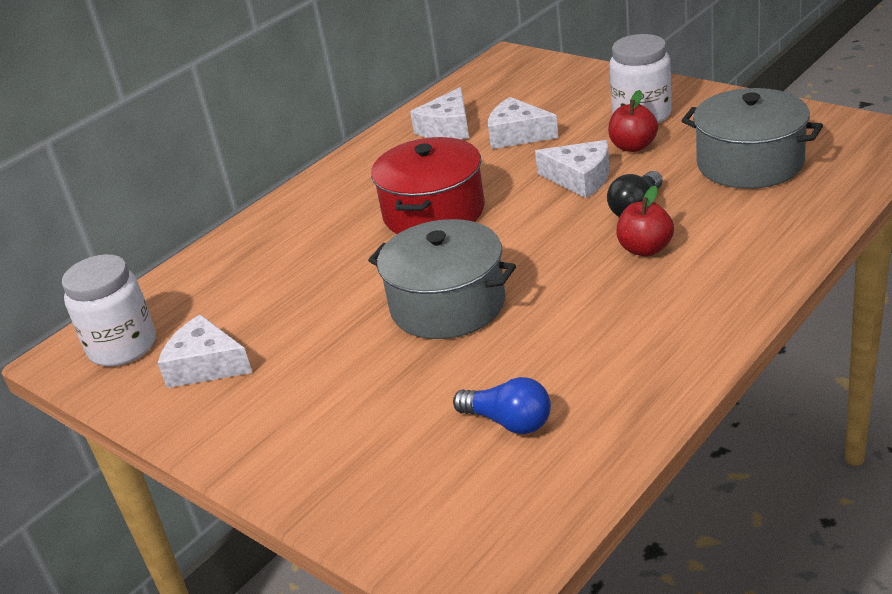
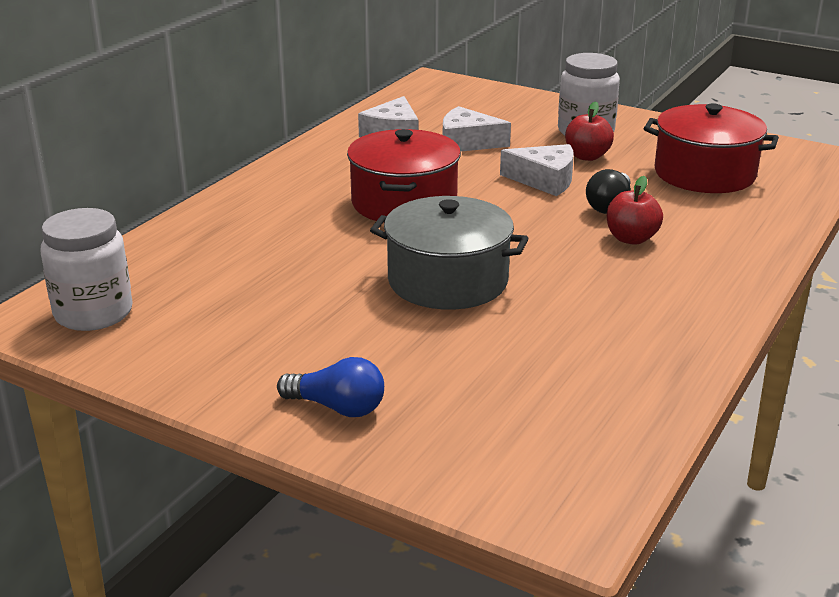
camera: 15 degrees left, 5 degrees down
(206, 365) = (197, 331): white cheese -> none
(509, 422) = (549, 381): blue light bulb -> blue light bulb (337, 407)
(750, 163) = (704, 174): grey pot -> red pot

